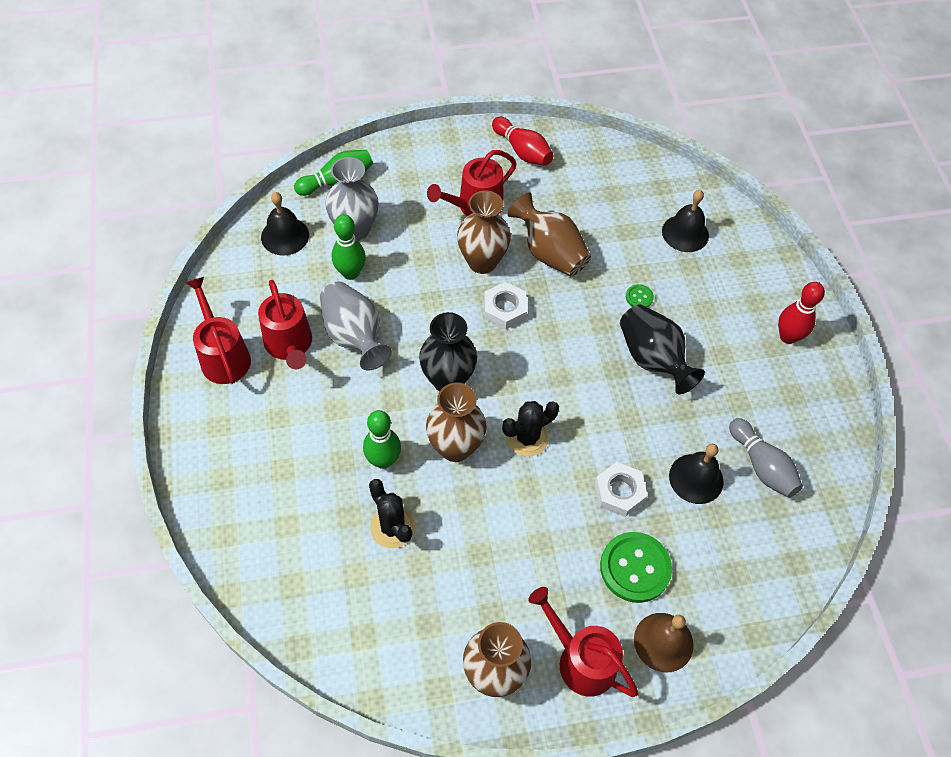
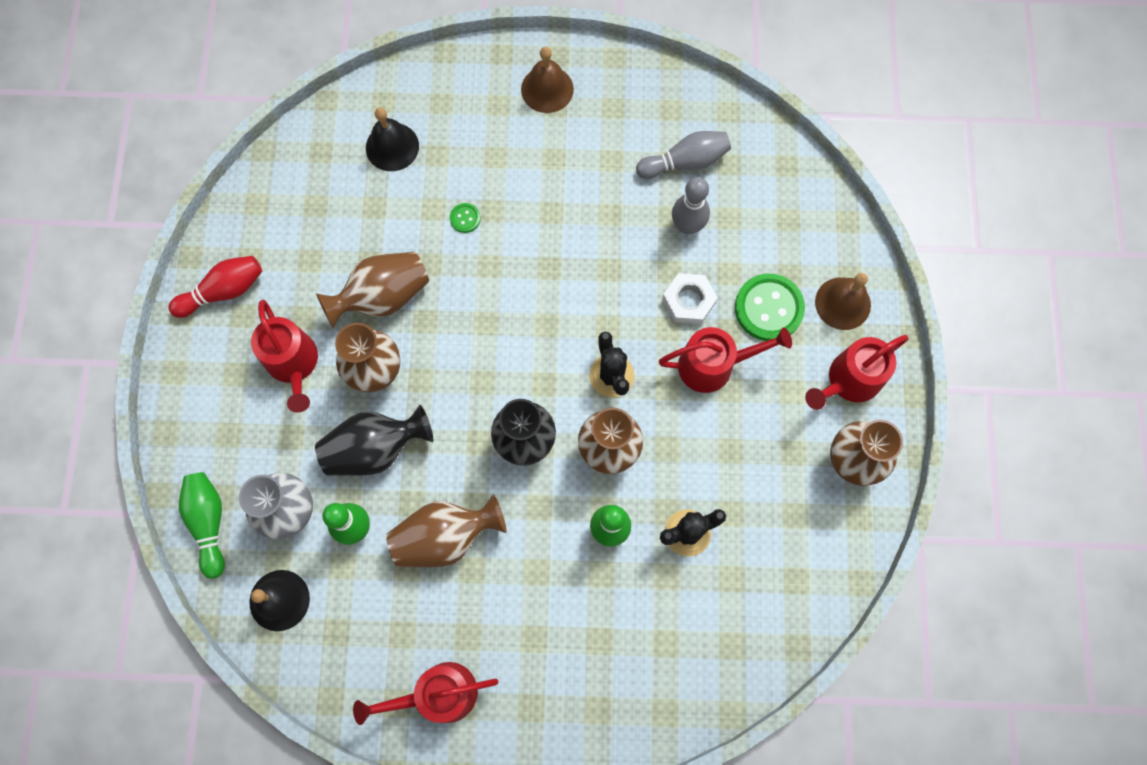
camera: 75 degrees left, 15 degrees up
(290, 345) = (441, 613): red watering can -> red watering can (713, 365)
(354, 336) = (445, 536): grey vase -> brown vase
(505, 309) = (447, 363): white nut -> none
(652, 359) = (545, 227): black vase -> black vase (375, 448)
(696, 478) = (687, 226): black bell -> grey bowling pin
(788, 337) = (547, 89): red bowling pin -> brown bell

